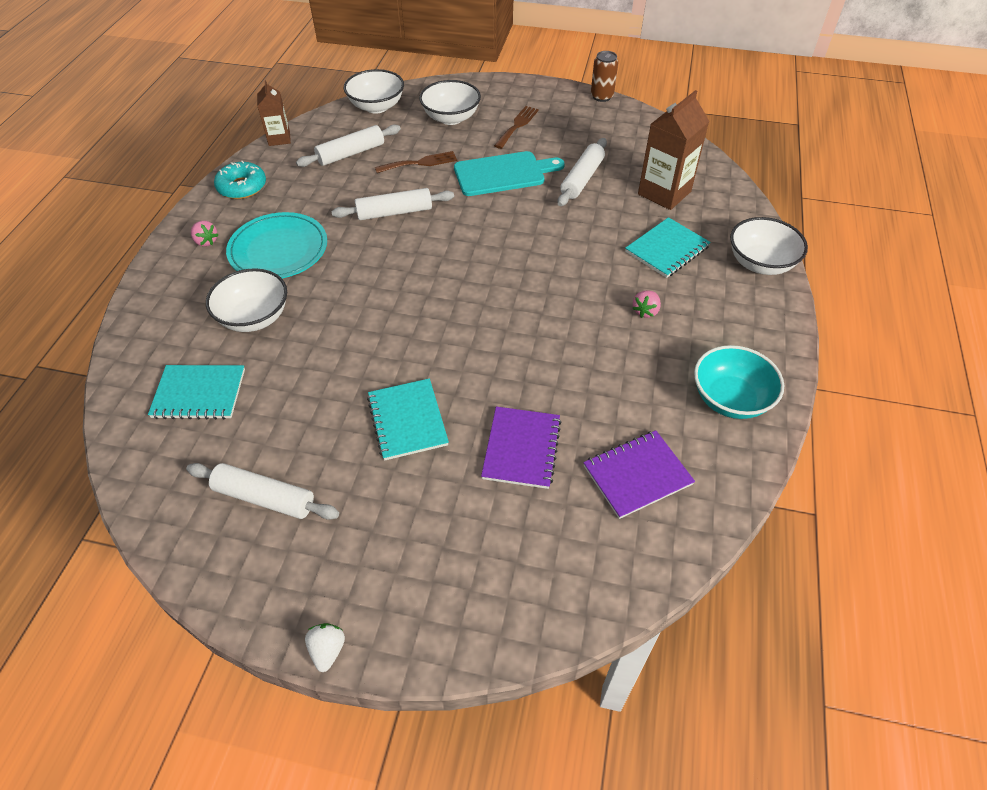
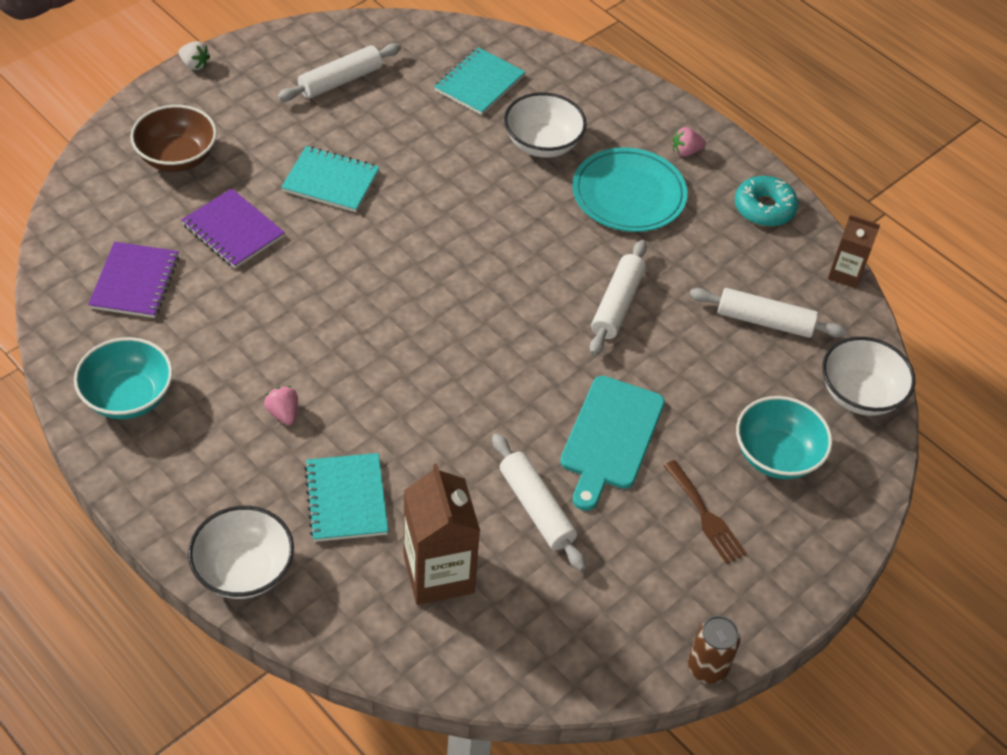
camera: 120 degrees right, 0 degrees up
(351, 153) = (765, 321): white rolling pin -> white rolling pin turned 75 degrees counterclockwise
(420, 163) = (695, 372): brown fork -> none
(451, 118) = (776, 456): white bowl -> turquoise bowl
(475, 556) = (177, 157): none -> brown bowl

